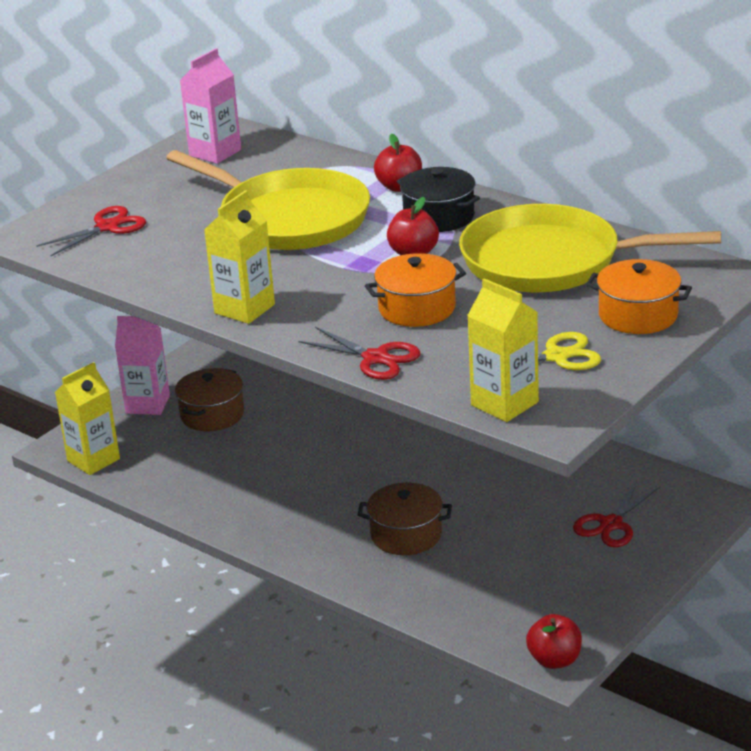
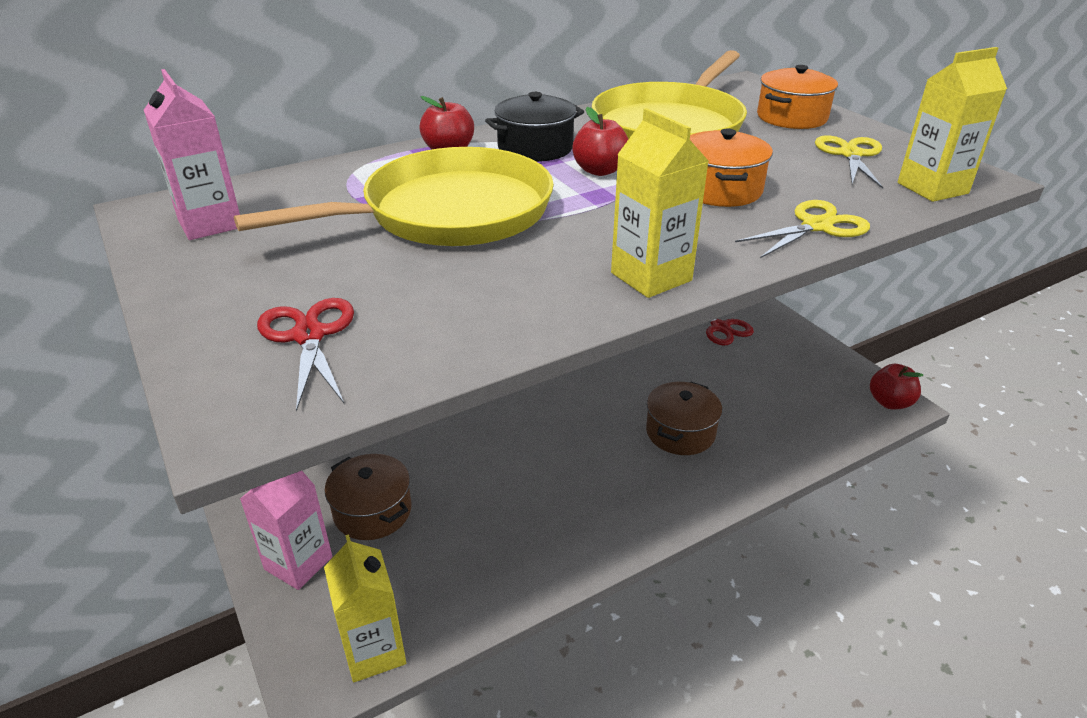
camera: 70 degrees left, 5 degrees up
(375, 358) = (816, 226): red scissors -> yellow scissors

